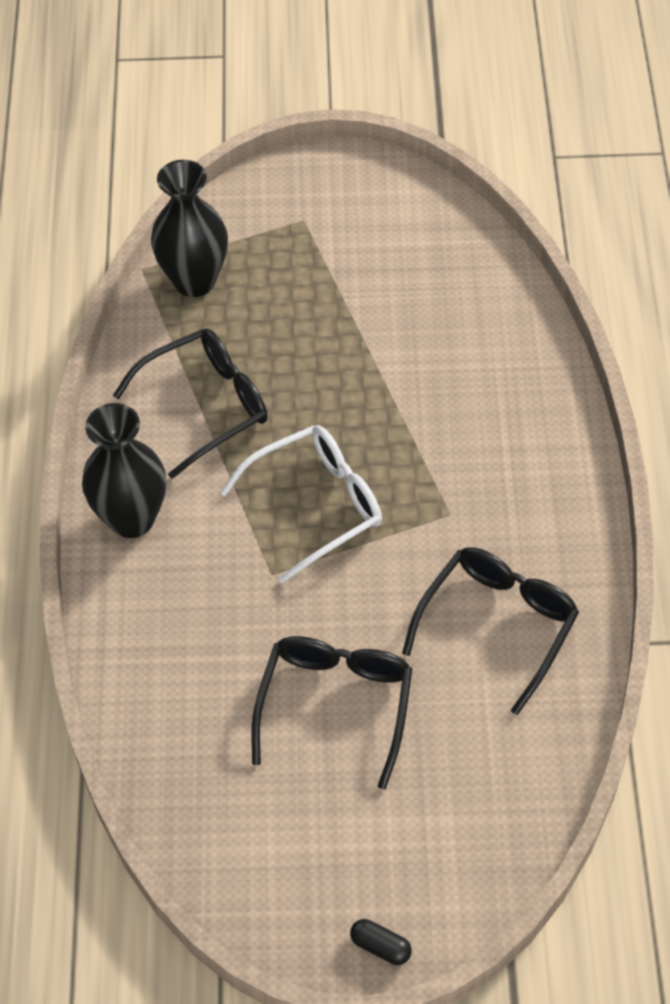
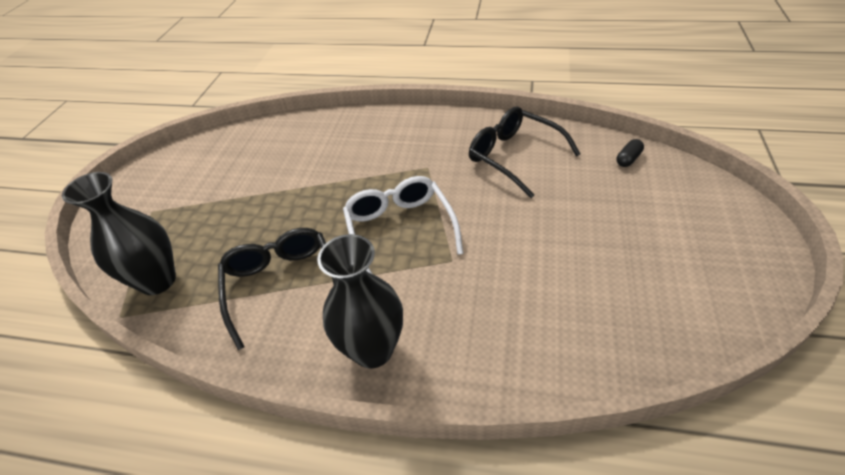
camera: 75 degrees left, 10 degrees down
(335, 705) = (569, 236): black glasses -> none
(380, 946) = (760, 233): black capsule -> black capsule (628, 159)

